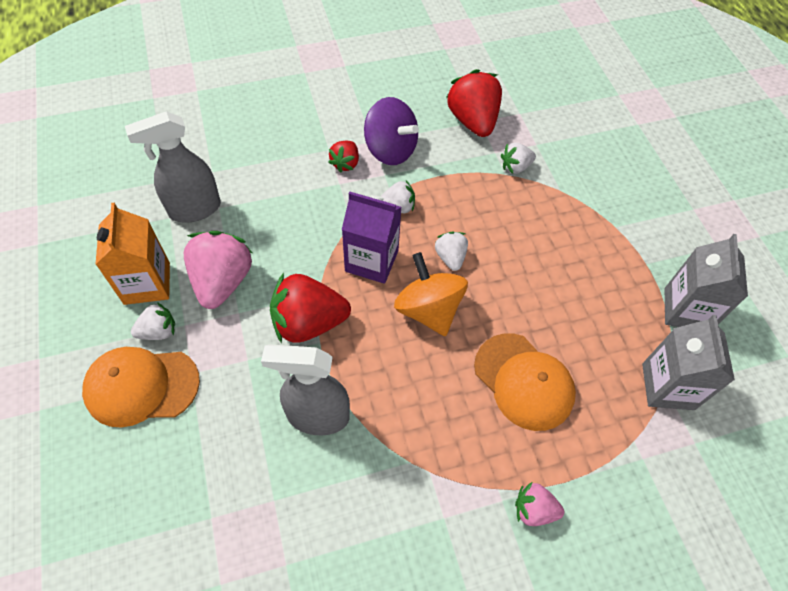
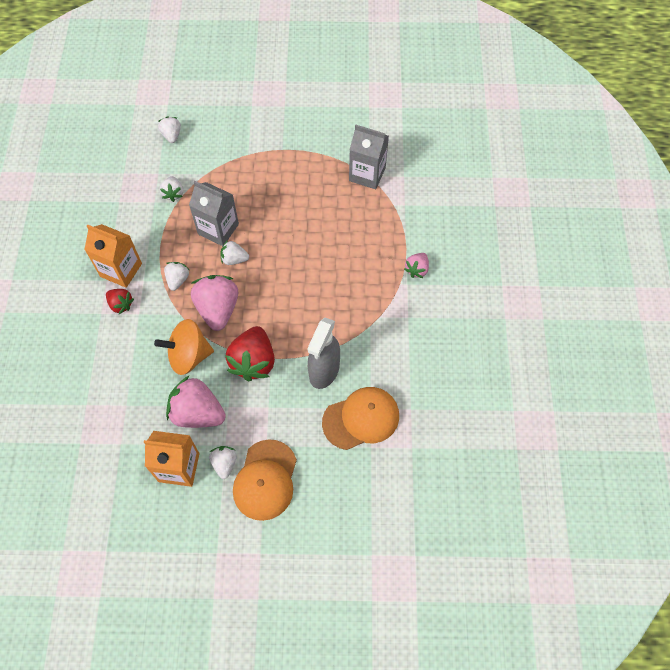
camera: 70 degrees left, 5 degrees up
(194, 209) = (120, 423): grey spray bottle -> none
(371, 261) = (218, 309): purple carton -> pink strawberry
(390, 150) = (121, 270): purple spinning top -> orange carton
(428, 310) = (270, 285): orange spinning top -> orange spinning top (189, 356)
(472, 121) = (117, 206): red strawberry -> none
(524, 381) = (339, 247): orange cap -> orange cap (361, 419)
(596, 141) = (172, 135): none -> white strawberry
(686, 310) = (322, 143): grey carton -> grey carton (218, 229)

